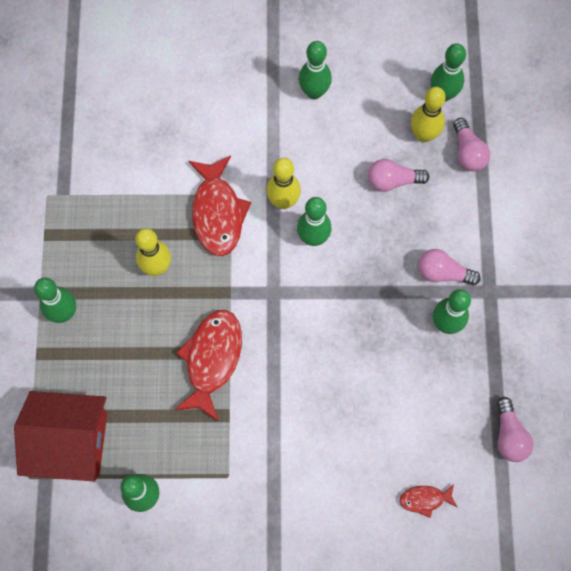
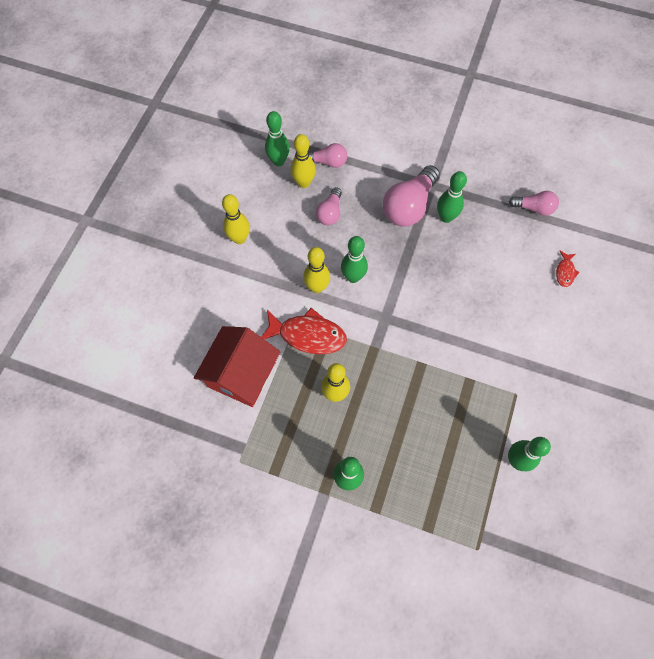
camera: 70 degrees left, 5 degrees down
(70, 441) = (457, 505): red house -> red house (241, 374)
(212, 359) = (423, 377): red fish -> none
(314, 92) = (239, 239): green bowling pin -> yellow bowling pin
(443, 273) = (409, 206): pink light bulb -> pink light bulb, size x1.76

